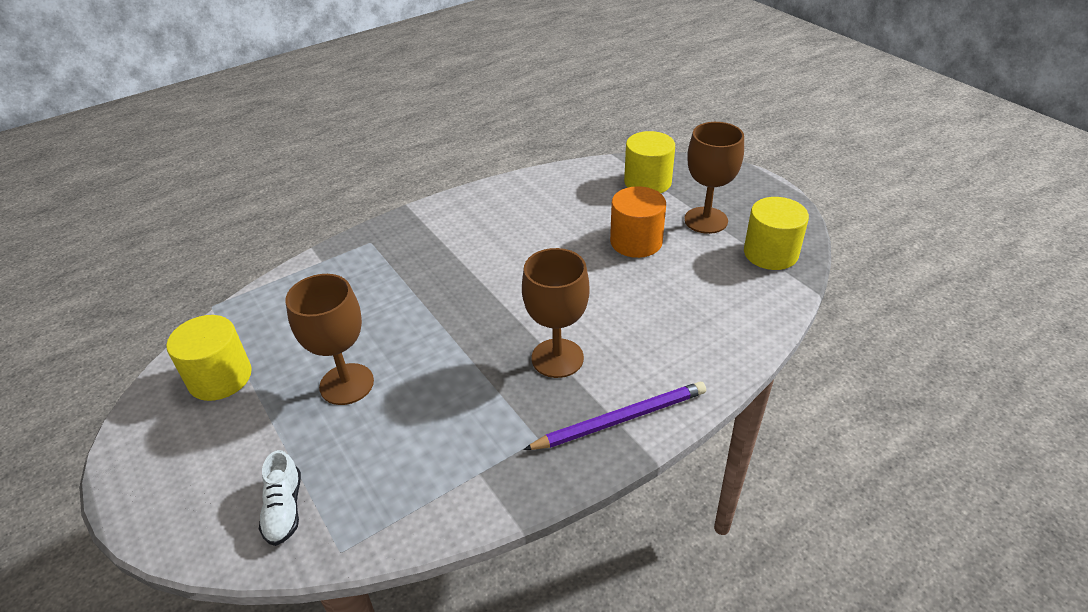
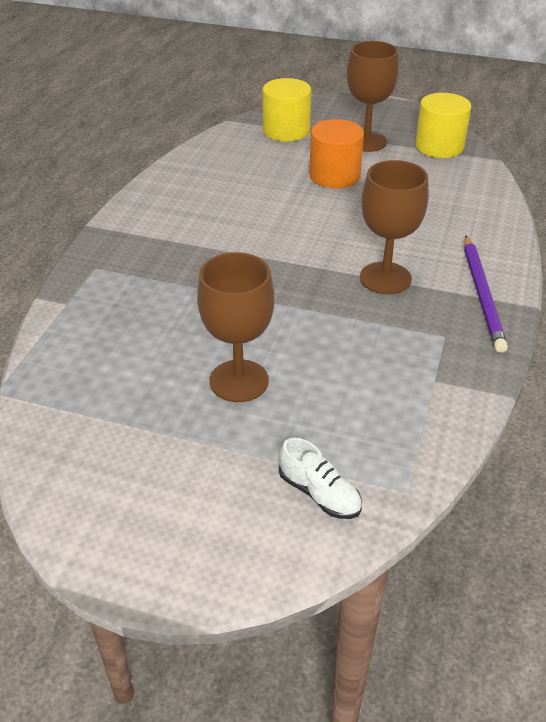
camera: 40 degrees left, 0 degrees up
(220, 377) = (103, 441): yellow cylinder -> none
(620, 419) = (482, 294): purple pencil -> purple pencil turned 150 degrees clockwise

